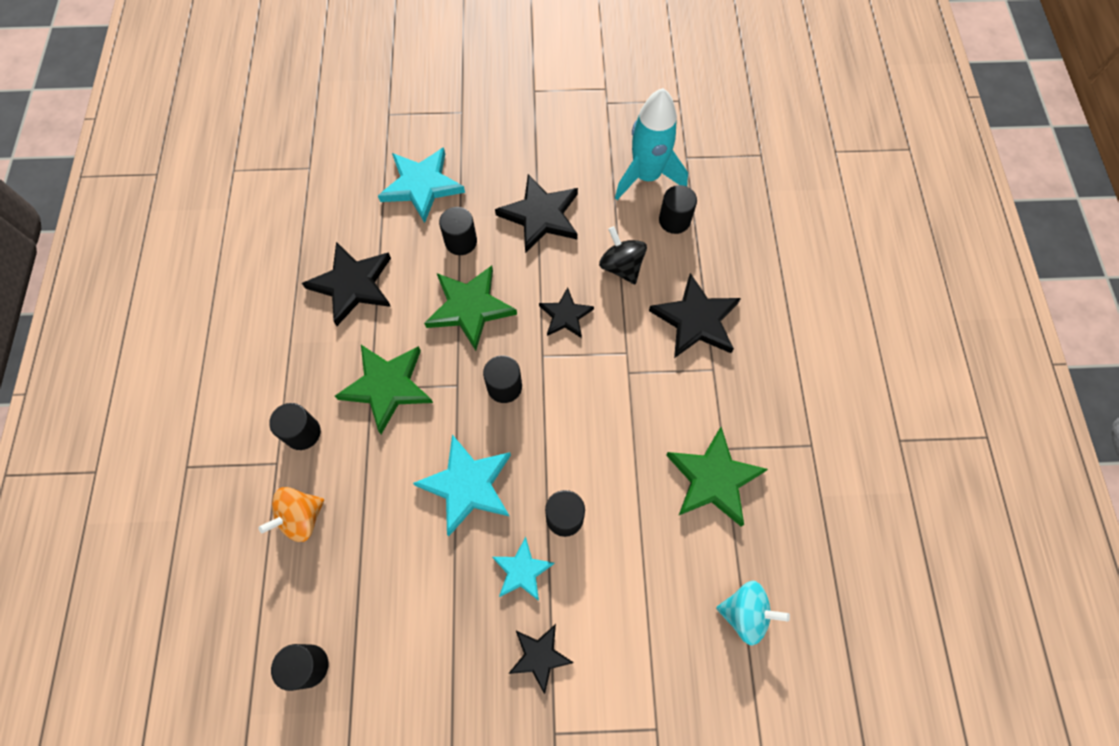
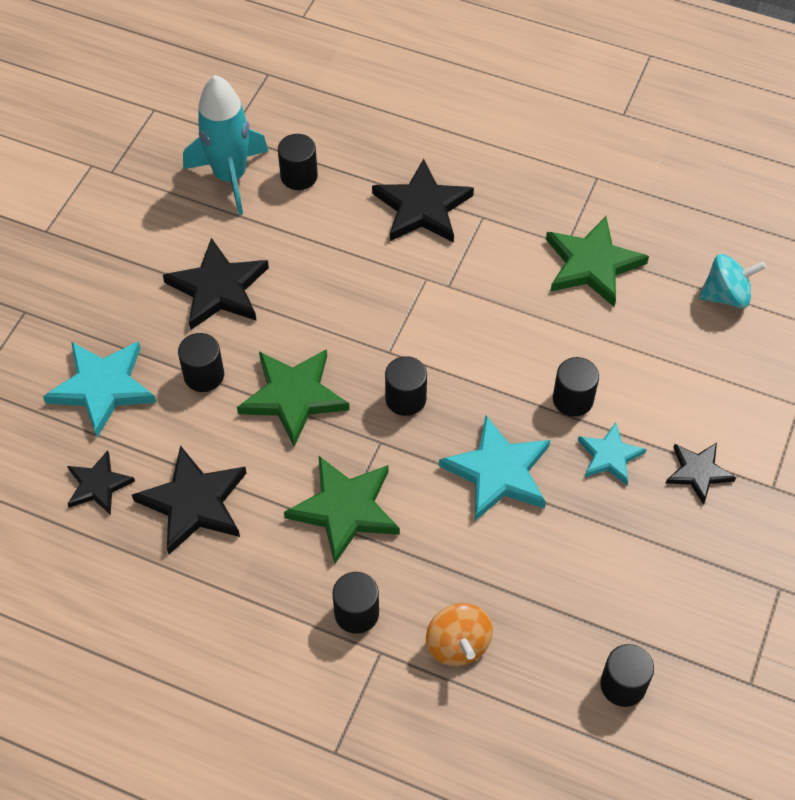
camera: 65 degrees left, 10 degrees down
(565, 315) = (354, 313): black star -> black star (98, 485)
(621, 266) = (325, 243): black spinning top -> none
(745, 613) = (726, 295): turquoise spinning top -> turquoise spinning top turned 45 degrees clockwise

